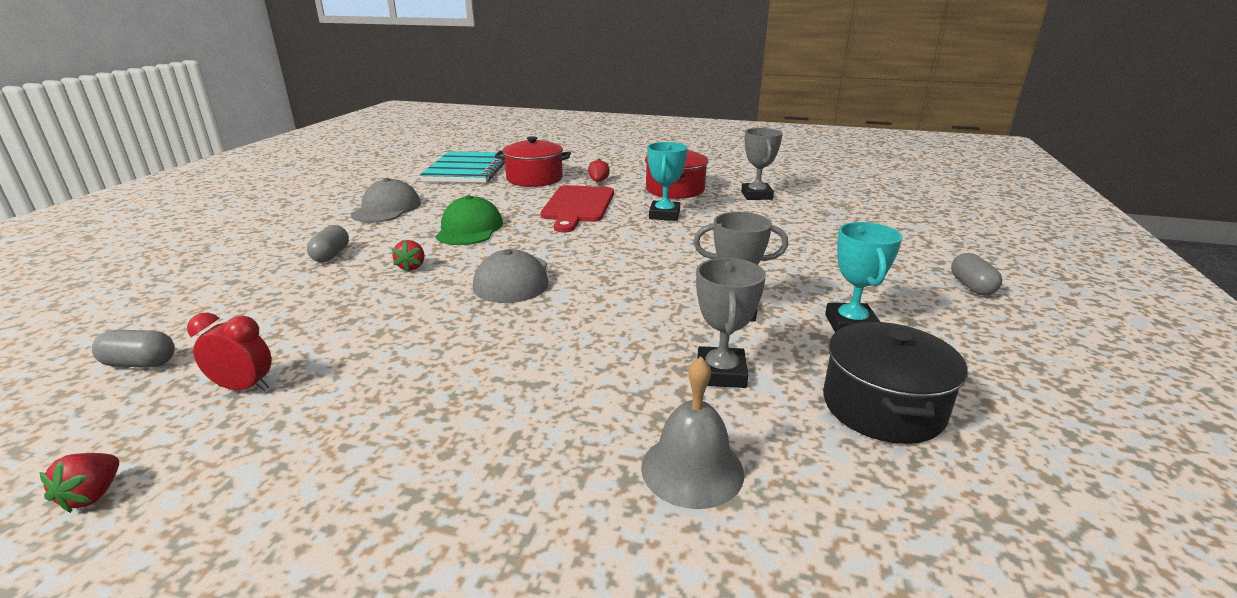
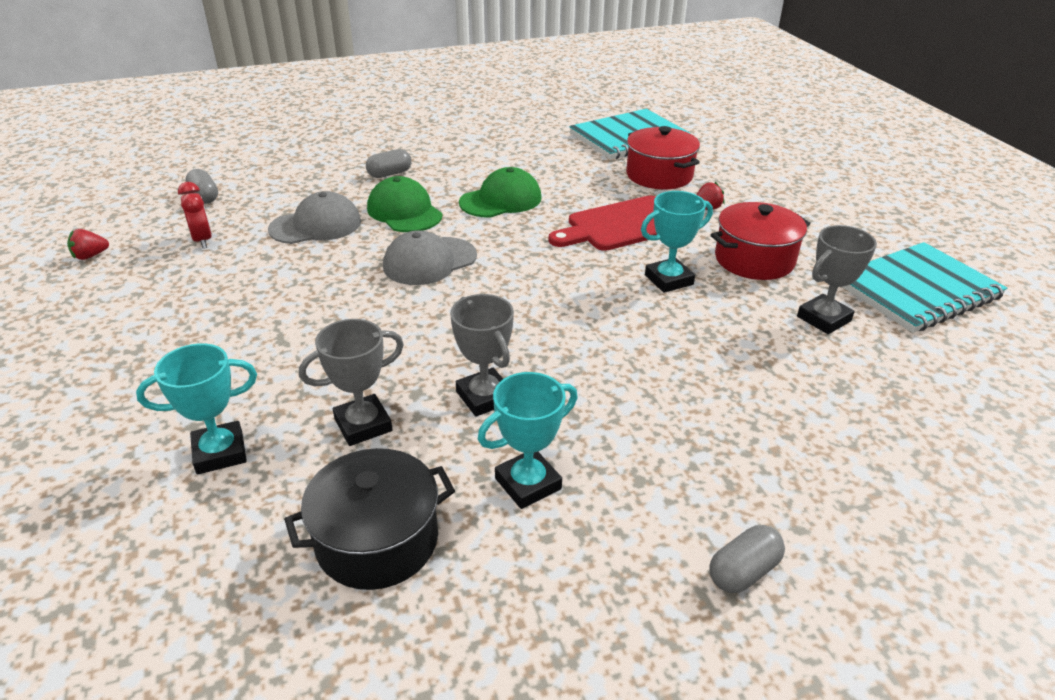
camera: 55 degrees right, 10 degrees up
(386, 209) = (494, 150): grey cap -> grey cap (316, 225)
(412, 267) = (404, 212): red strawberry -> green cap
(692, 469) = (220, 452): grey bell -> turquoise trophy
(754, 171) = (917, 290): none -> turquoise notebook

